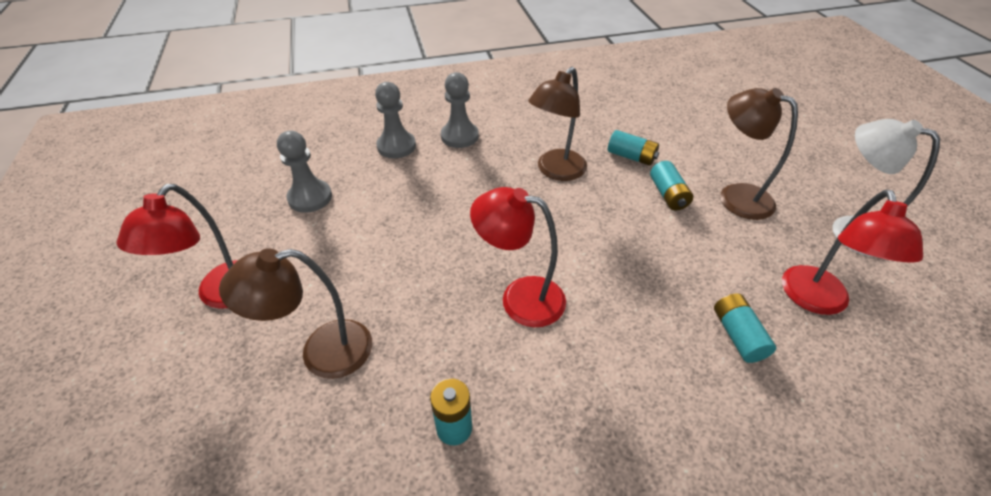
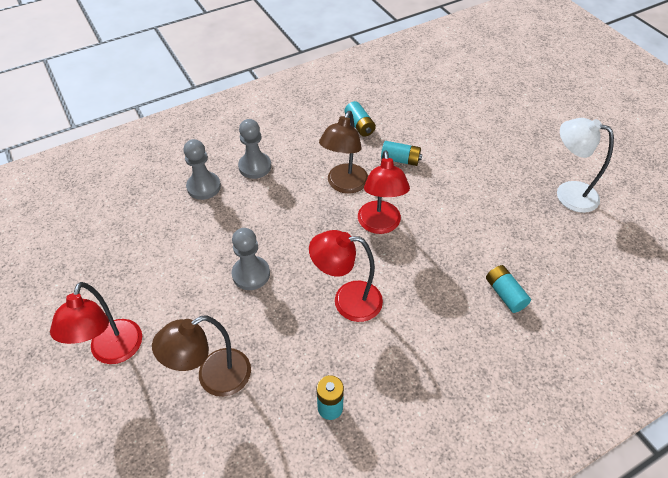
camera: 15 degrees left, 5 degrees up
(310, 197) = (148, 251): grey pawn -> grey pawn (251, 274)
(668, 194) = (435, 189): turquoise battery -> turquoise battery (359, 125)
(735, 196) = (485, 180): brown lamp -> none
(817, 301) = (553, 256): red lamp -> red lamp (380, 225)

